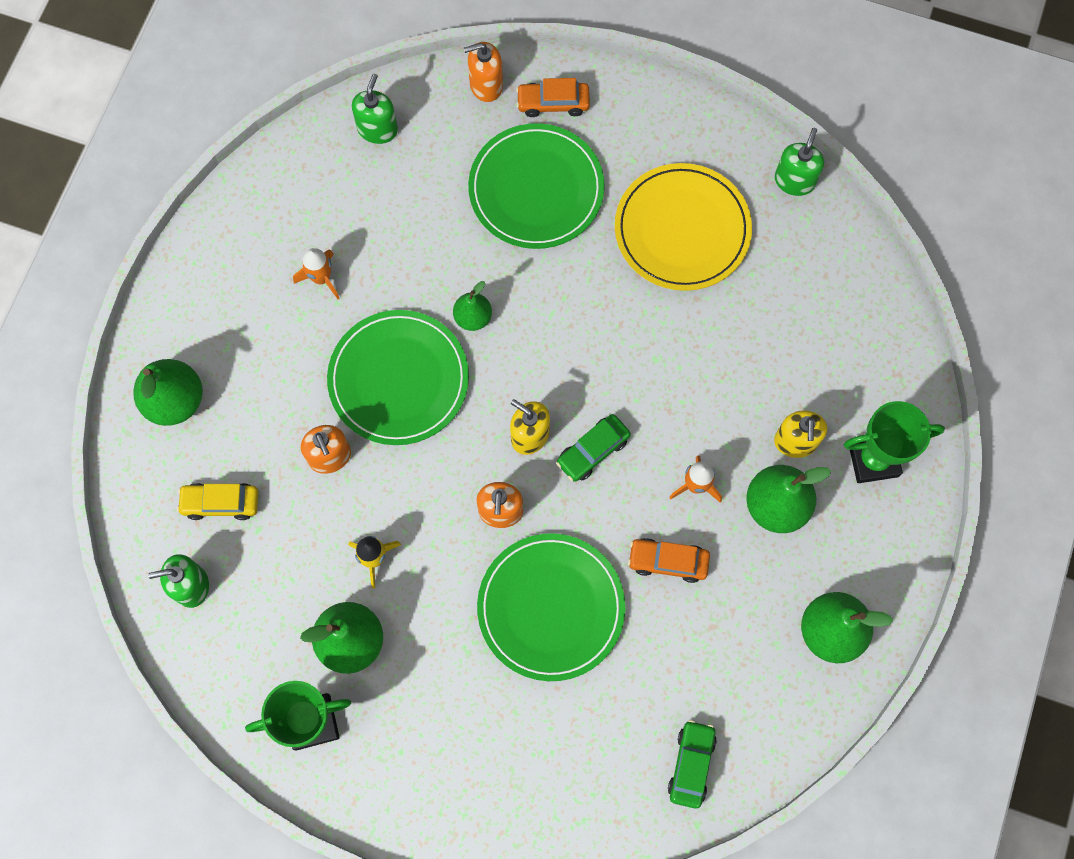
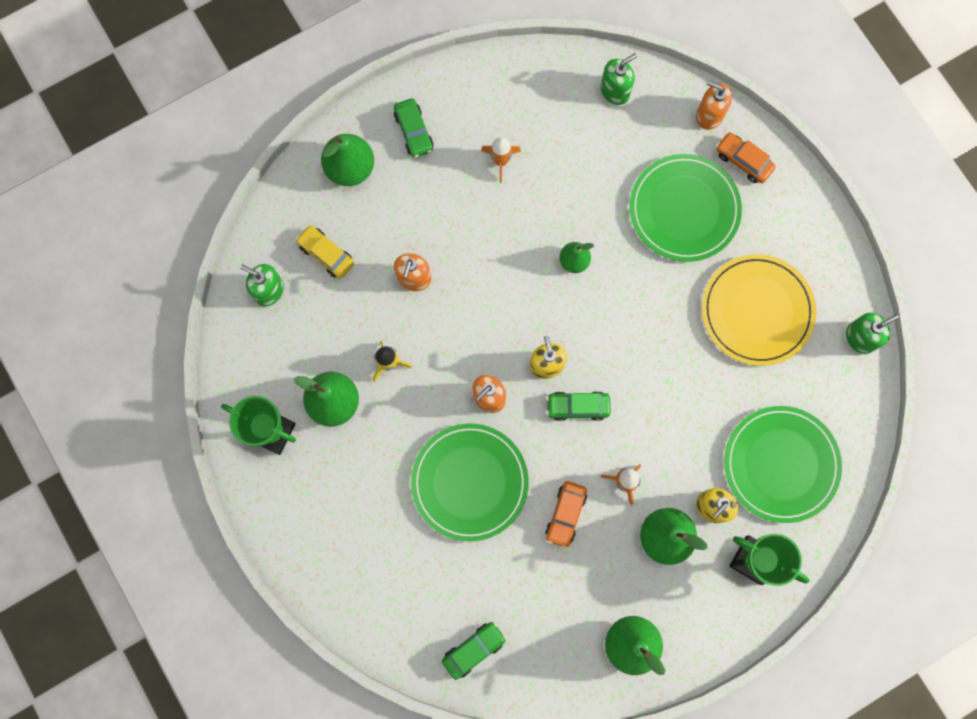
camera: 40 degrees right, 5 degrees up
(210, 316) = (414, 131): none -> green car
(398, 379) = (495, 263): green plate -> green plate (781, 464)
(668, 561) = (565, 514): orange car -> orange car turned 120 degrees counterclockwise

